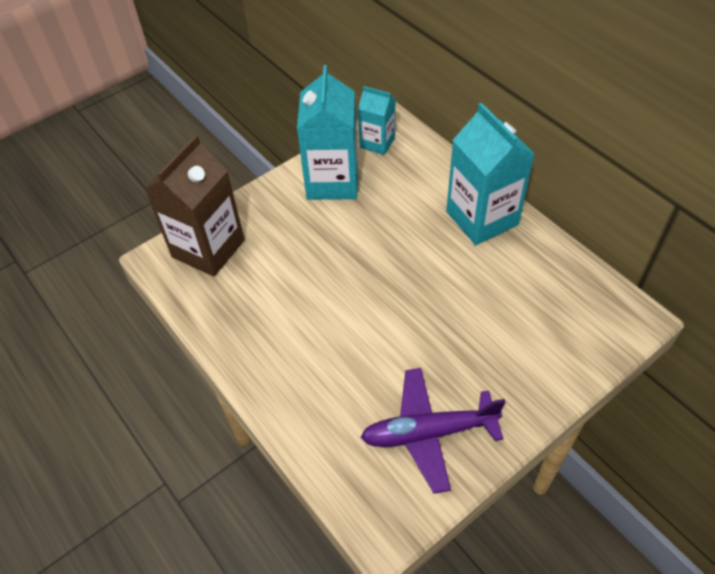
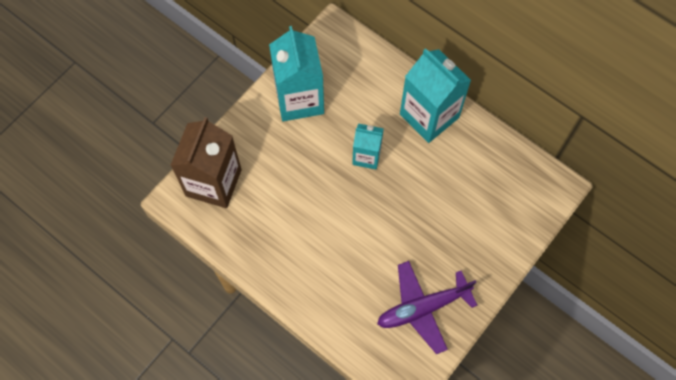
camera: 15 degrees left, 15 degrees up
(377, 143) = (328, 52): turquoise carton -> turquoise carton (366, 156)

